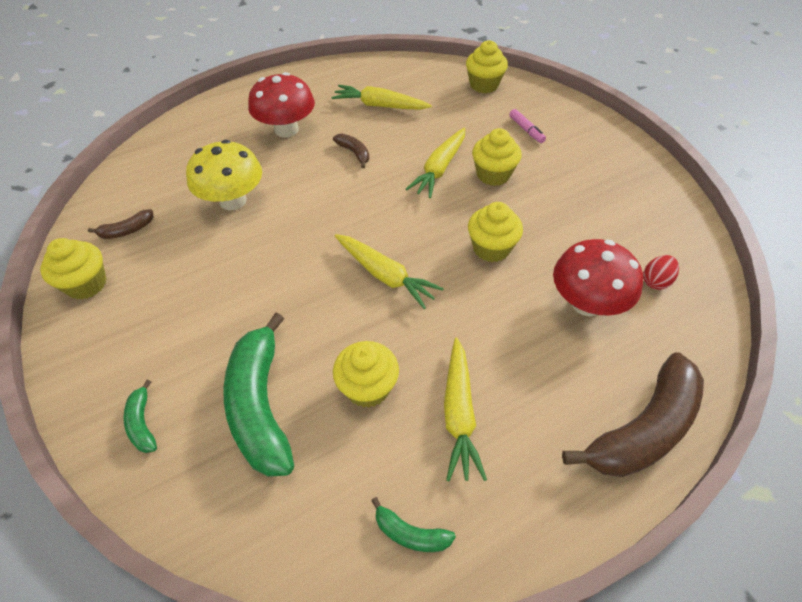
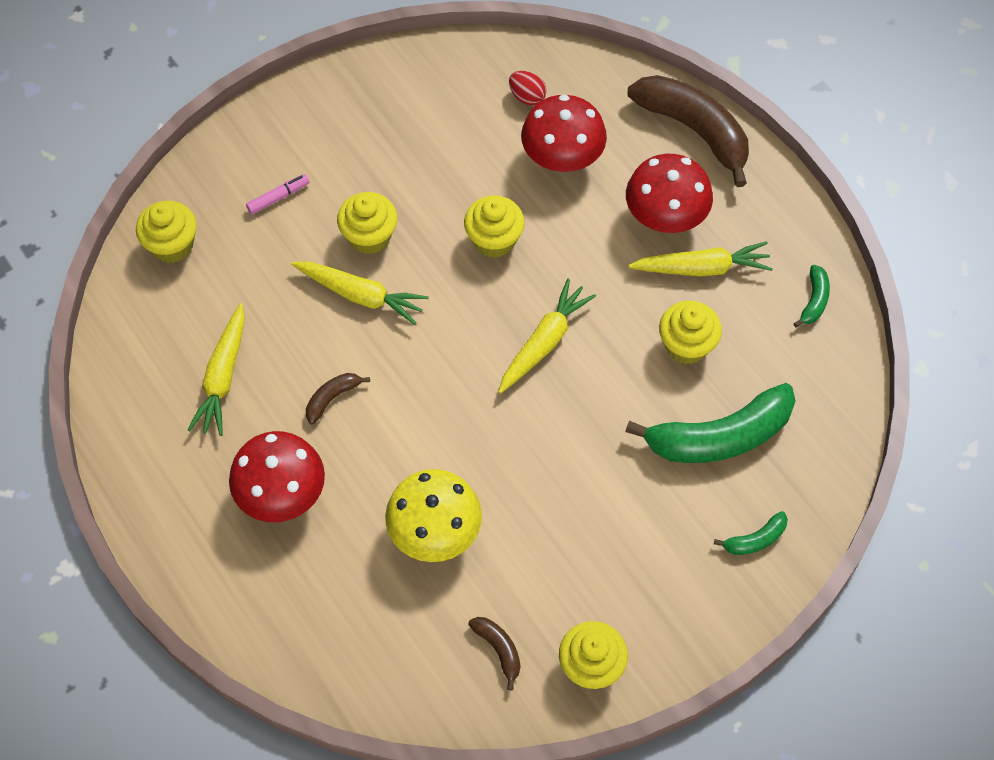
camera: 95 degrees left, 10 degrees up
(522, 386) = (665, 217): none -> red mushroom

